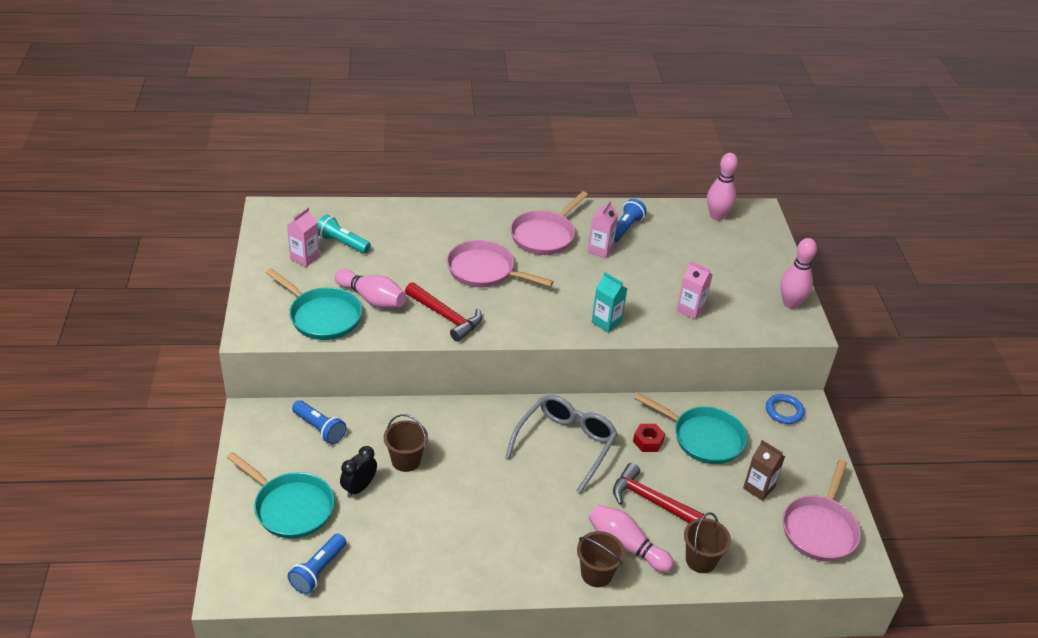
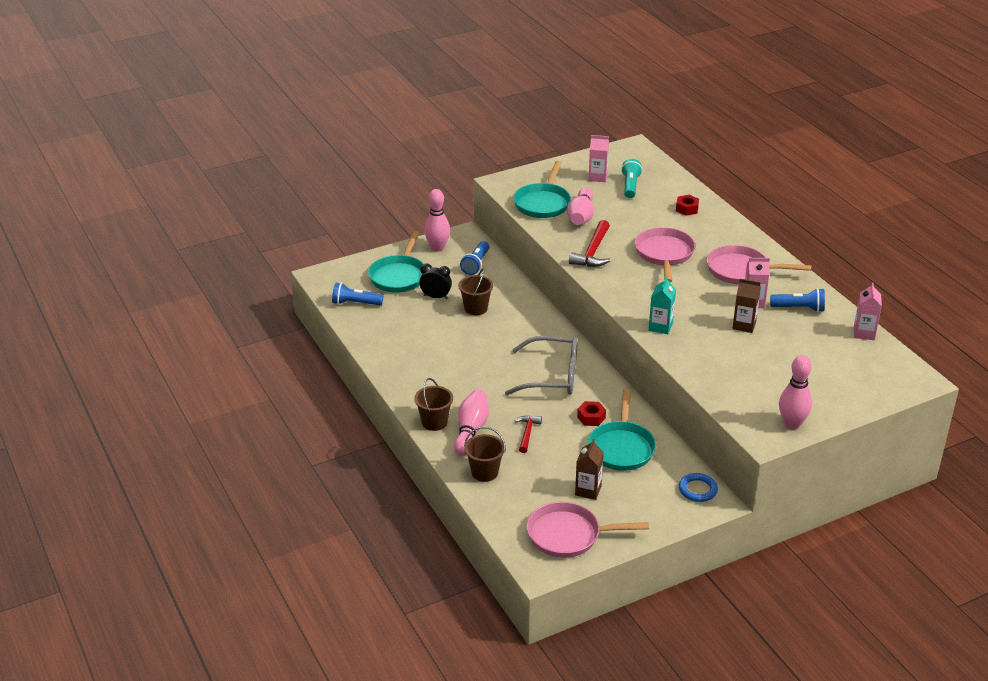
camera: 70 degrees right, 5 degrees down
(415, 225) = (687, 209): none -> red nut
(633, 270) = (744, 325): none -> brown carton
(651, 500) = (527, 433): red hammer -> red hammer, size x0.61
(690, 309) = (722, 367): pink carton -> pink carton (864, 333)
(717, 216) = (880, 356): pink bowling pin -> pink bowling pin (437, 248)

